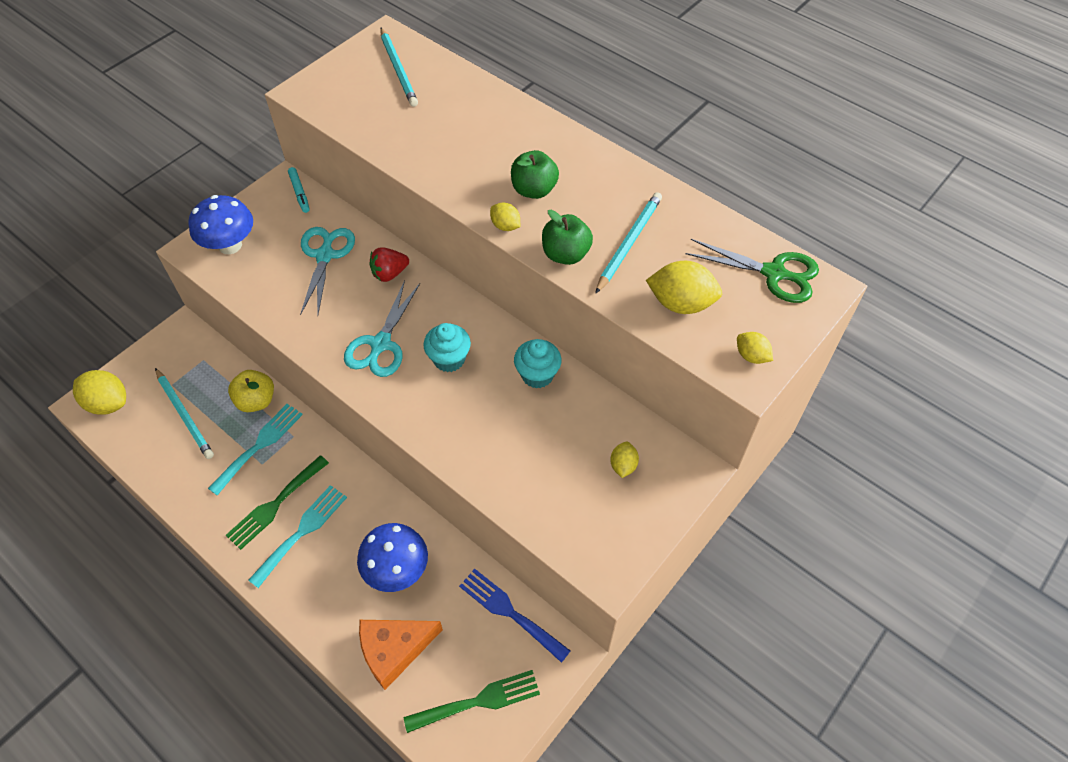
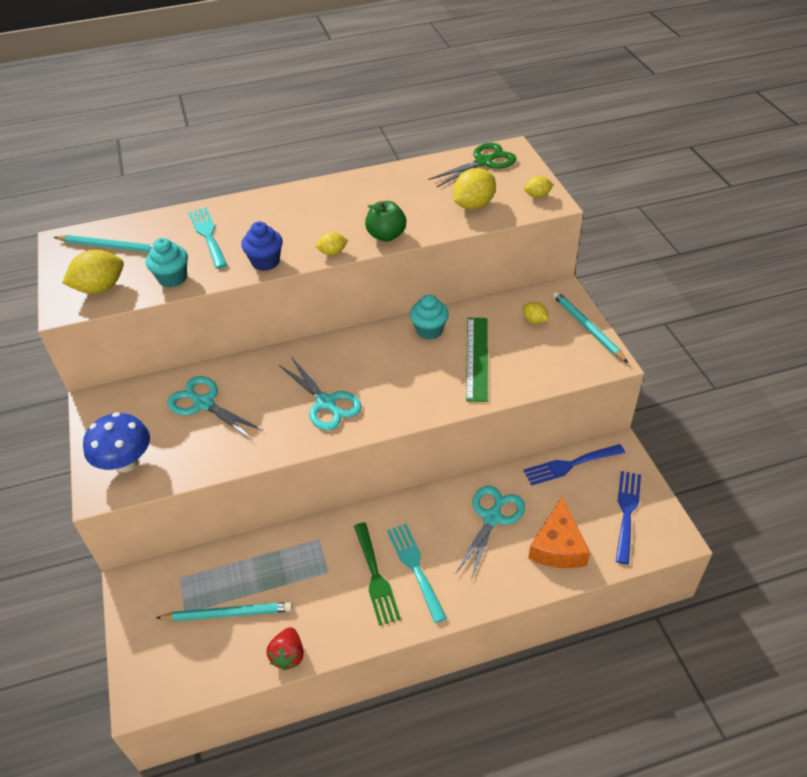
camera: 55 degrees left, 10 degrees down
(108, 403) = (158, 676): yellow lemon -> yellow lemon (100, 288)
(256, 401) = (261, 552): yellow apple -> none
(260, 445) = (308, 566): turquoise fork -> turquoise fork (208, 235)
(299, 193) = (118, 395): turquoise marker -> none
(389, 273) = (262, 372): red strawberry -> red strawberry (288, 655)
(397, 570) = (492, 517): blue mushroom -> turquoise scissors
(449, 359) = (375, 370): turquoise cupcake -> turquoise cupcake (172, 278)
(454, 184) = (265, 262): none -> blue cupcake
(479, 701) = (627, 511): green fork -> blue fork
(525, 438) = (477, 358): none -> green ruler
(534, 190) = (313, 227): green apple -> none
(629, 243) = (404, 206): turquoise pencil -> turquoise pencil (587, 328)

